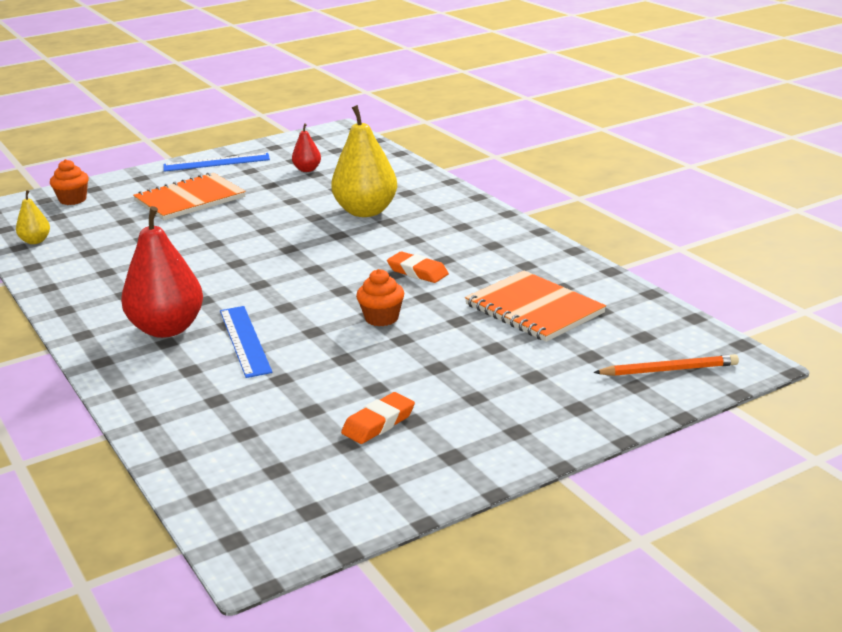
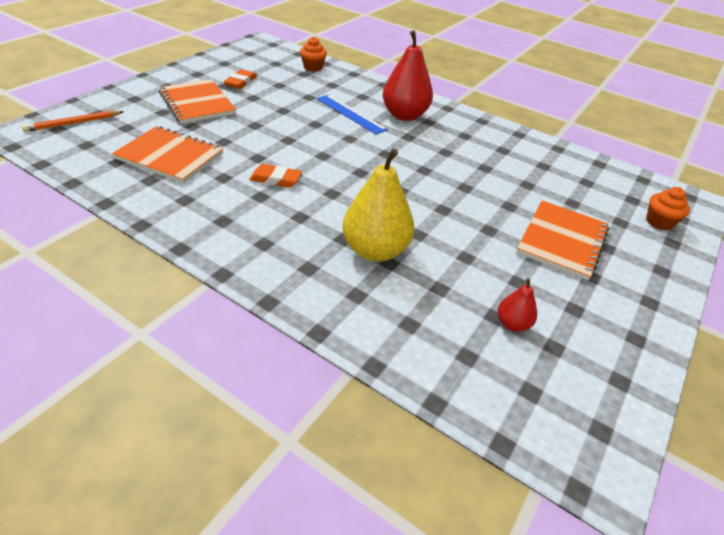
camera: 150 degrees right, 15 degrees up
(35, 241) = (597, 170): yellow pear -> none
(216, 162) = (633, 319): blue ruler -> none
(381, 318) = (277, 137): orange cupcake -> orange cupcake (313, 67)
(474, 385) = (197, 103): none -> orange notebook

